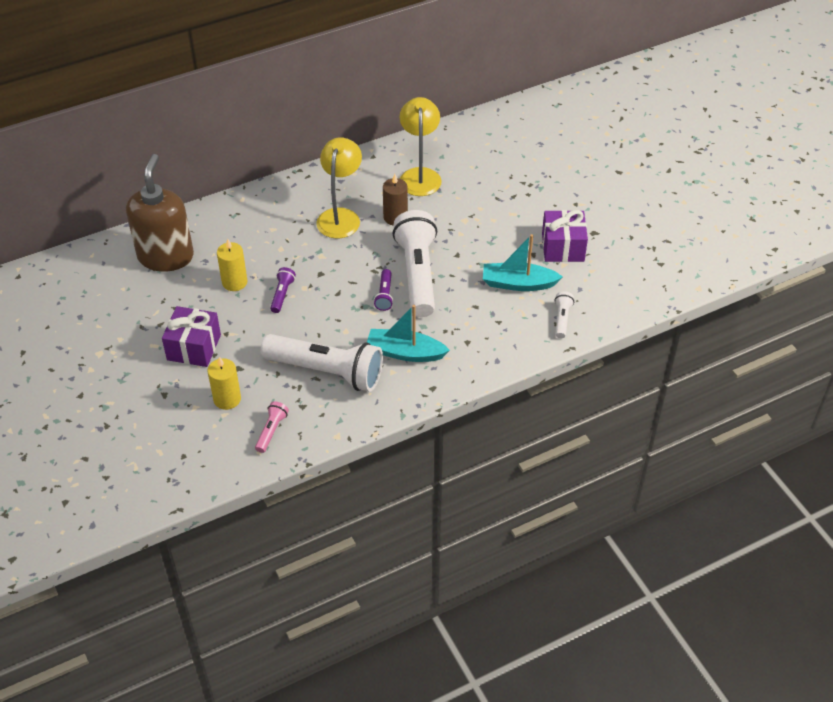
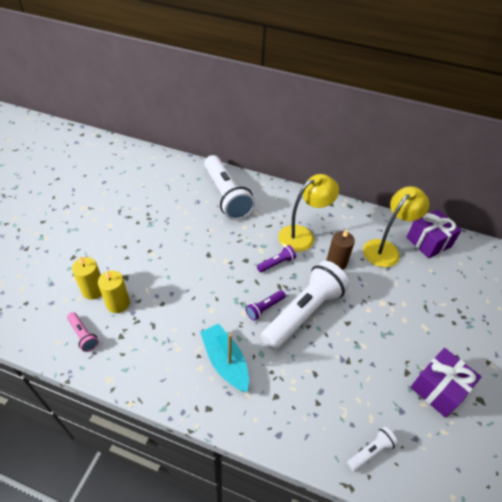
camera: 45 degrees right, 0 degrees up
(166, 256) = (183, 184): brown soap dispenser -> none
(194, 347) = (124, 244): purple gift -> purple gift (428, 242)
(234, 282) = (194, 225): yellow candle -> yellow candle (118, 303)
(271, 431) = (83, 335): pink flashlight -> pink flashlight turned 75 degrees clockwise
(282, 294) = (208, 254): purple flashlight -> purple flashlight (277, 263)
(326, 371) = (164, 327): white flashlight -> white flashlight (226, 196)
(518, 284) = (368, 386): turquoise boat -> none

